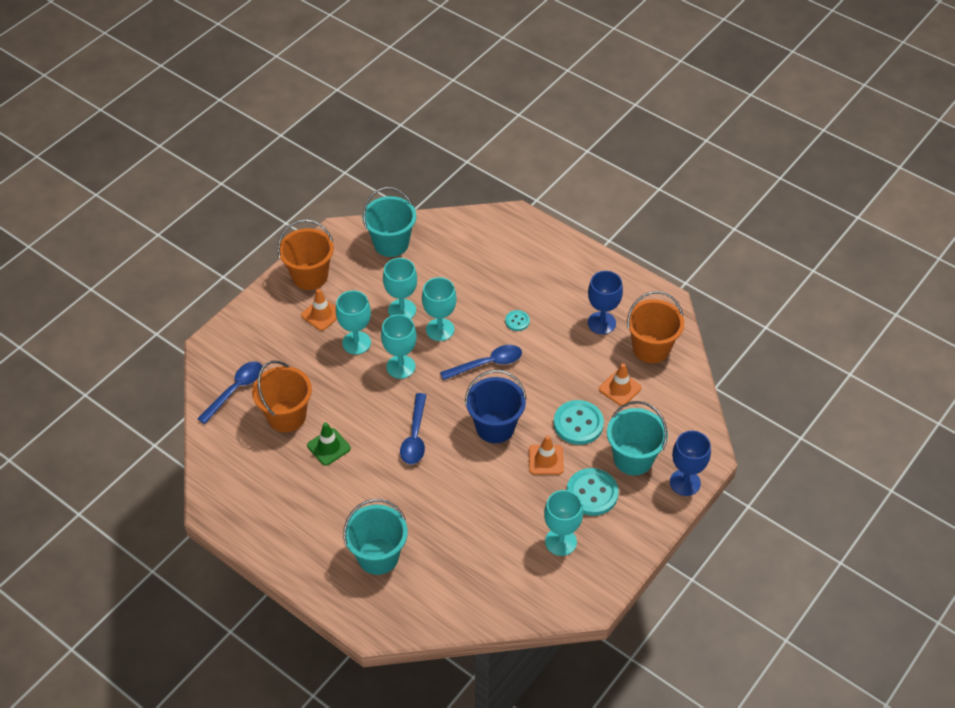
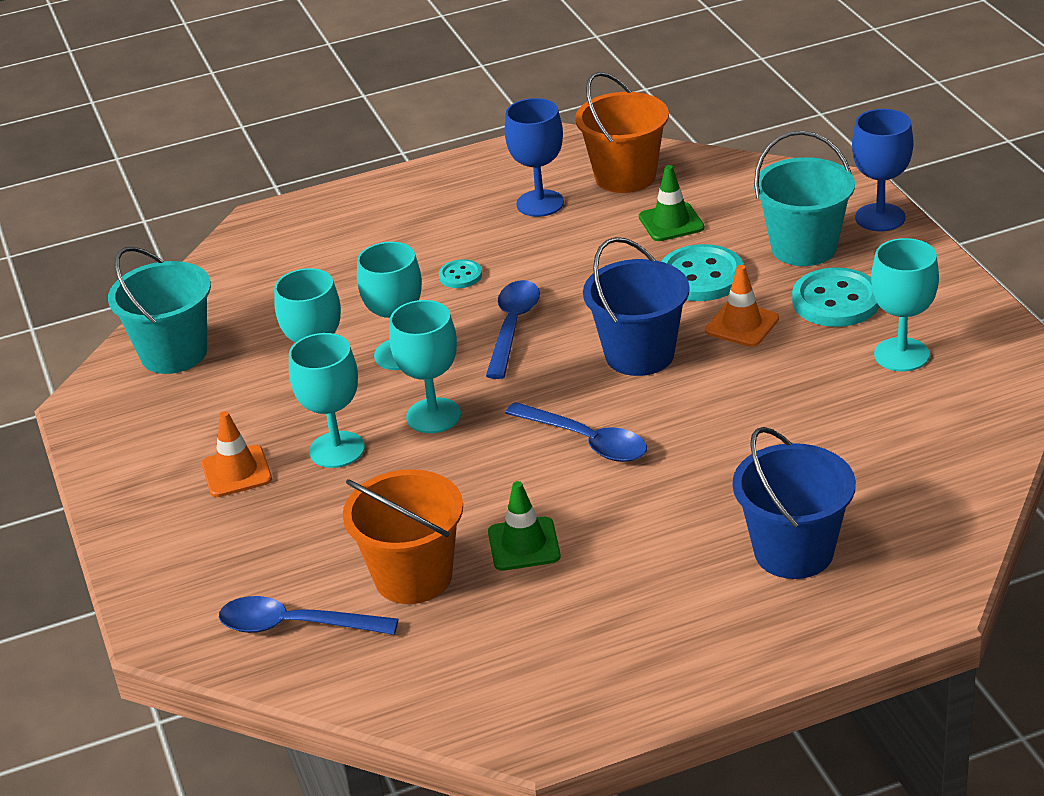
camera: 55 degrees left, 15 degrees down
(235, 390) = (295, 626): blue spoon -> blue spoon turned 60 degrees counterclockwise
(310, 276) = (141, 462): orange bucket -> none
(378, 556) = (793, 552): turquoise bucket -> blue bucket
(620, 388) = (671, 222): orange traffic cone -> green traffic cone

